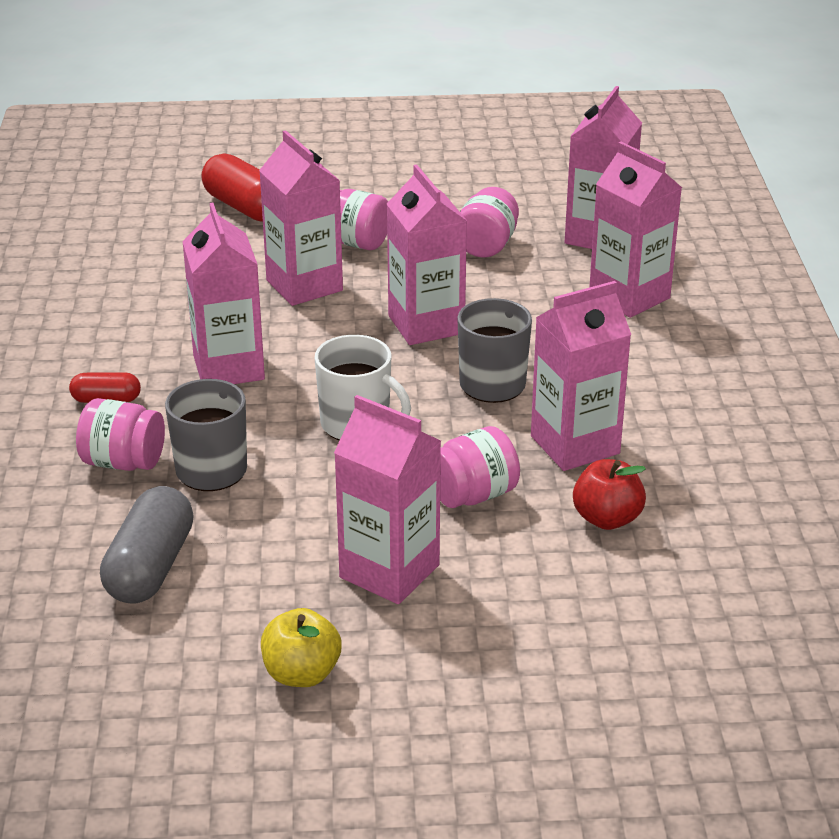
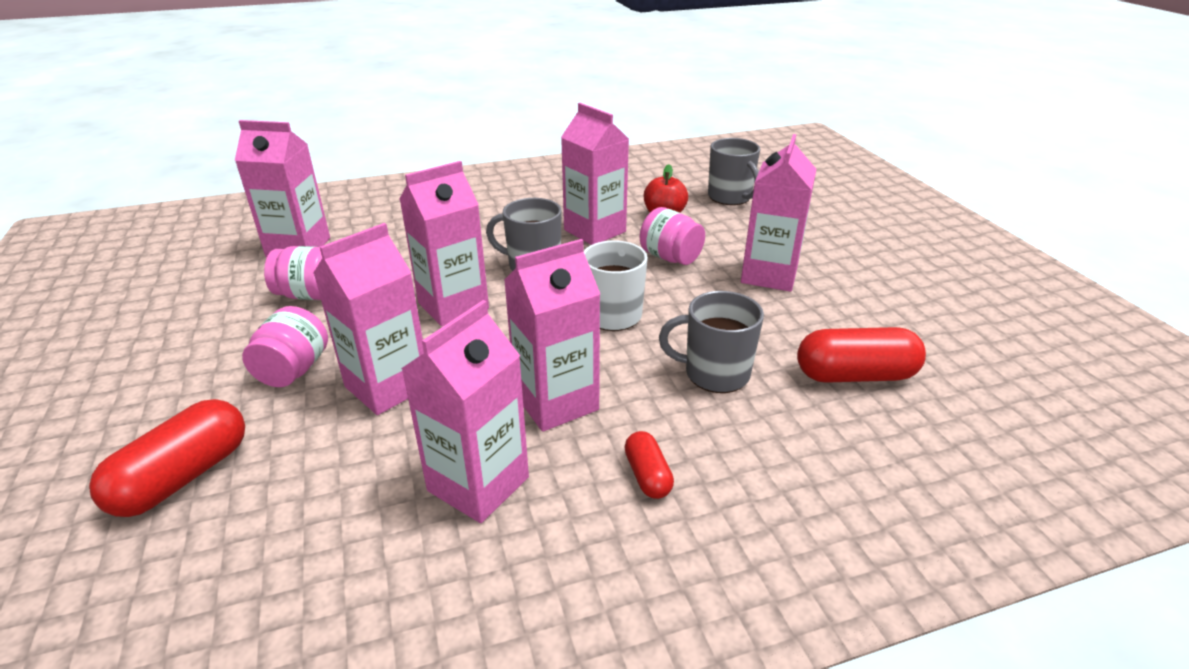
camera: 105 degrees left, 0 degrees up
(123, 462) = (739, 430): pink jar -> none
(150, 567) = (854, 375): grey capsule -> red capsule
(301, 673) = (887, 289): yellow apple -> none
(629, 296) = (397, 228): pink carton -> pink carton (478, 484)
(658, 608) = (730, 197): none -> grey mug

